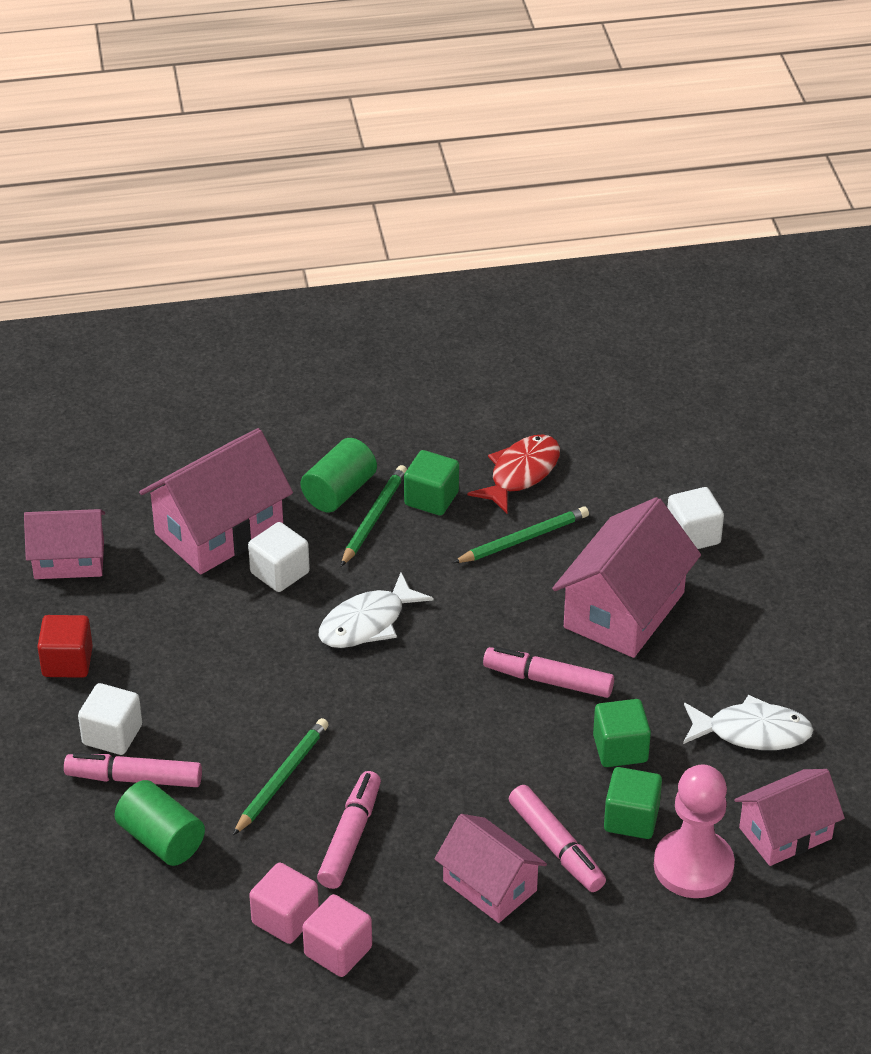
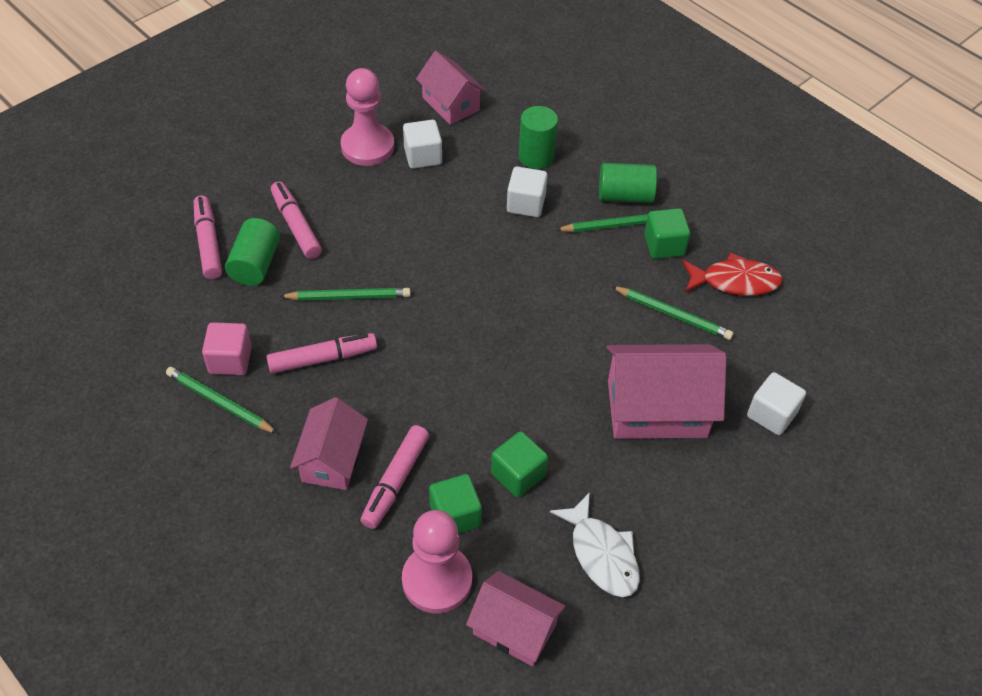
camera: 55 degrees right, 10 degrees up
(67, 662) = (367, 146): red cube -> pink pawn
(112, 735) = (324, 197): white cube -> white cube (423, 156)
(219, 531) = (536, 156): pink house -> green cylinder
(338, 951) = (220, 402): pink cube -> green pencil
(367, 623) = (519, 270): white fish -> none
(548, 680) = (549, 397): pink marker -> pink marker (208, 243)

